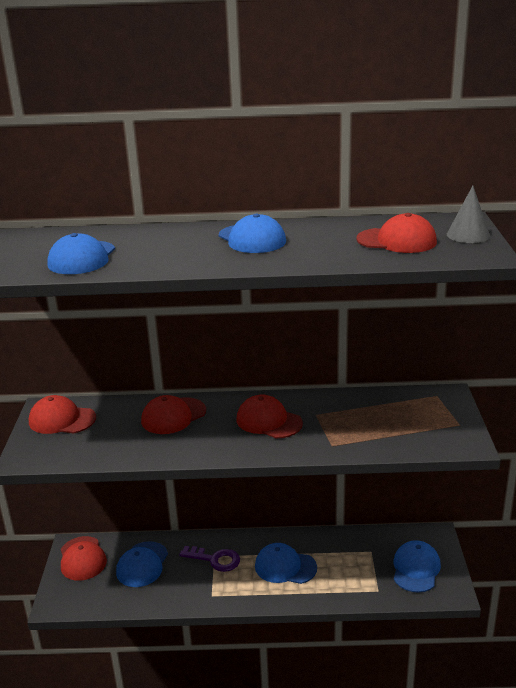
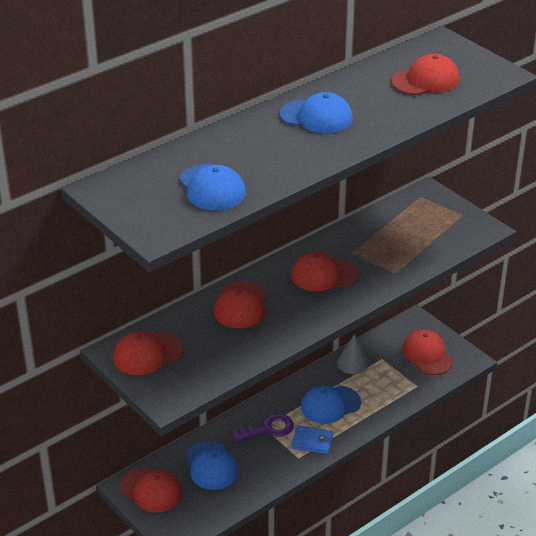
camera: 40 degrees left, 10 degrees up
(237, 589) = (312, 442): none -> blue wallet
(416, 569) = (427, 355): blue cap -> red cap
(468, 235) = (465, 57): grey cone -> grey cone (352, 363)

